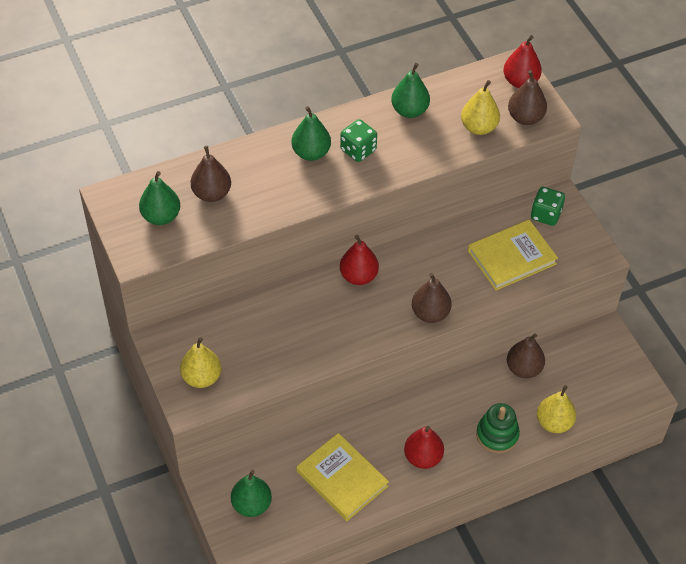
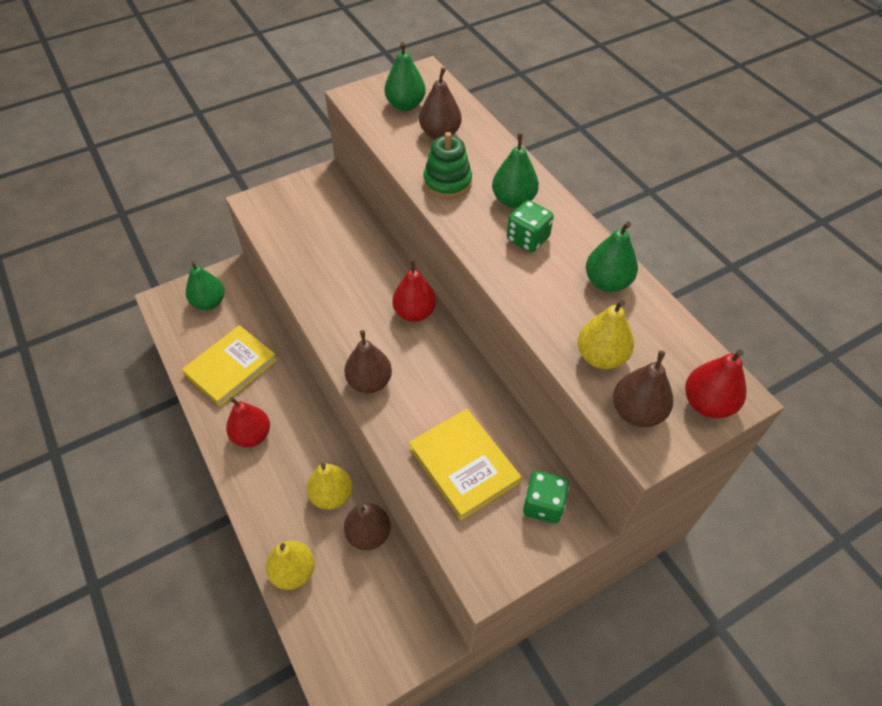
camera: 85 degrees right, 0 degrees up
(201, 377) = (284, 207): yellow pear -> yellow pear (331, 495)
(497, 435) = (278, 508): green stacking toy -> green stacking toy (447, 182)

